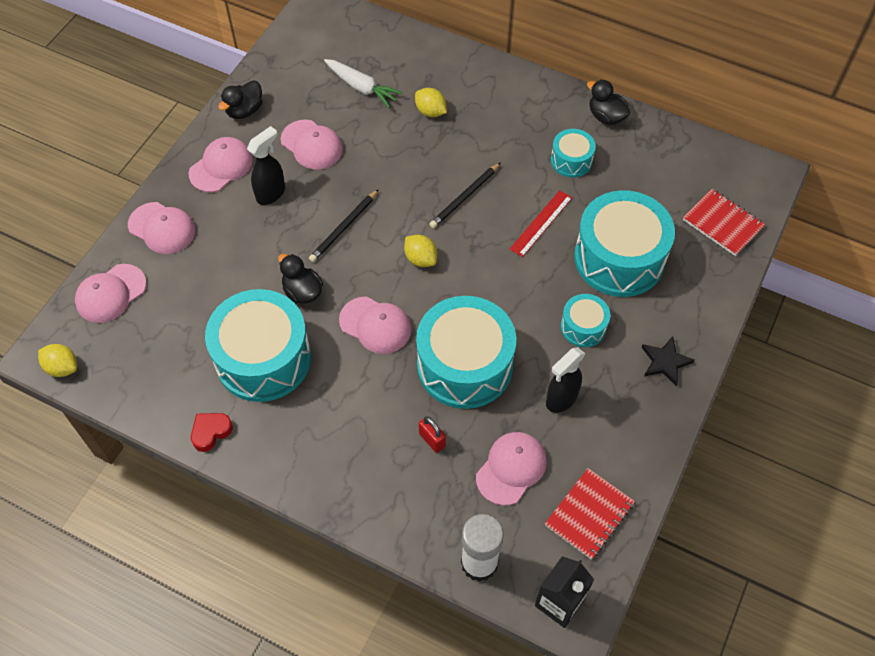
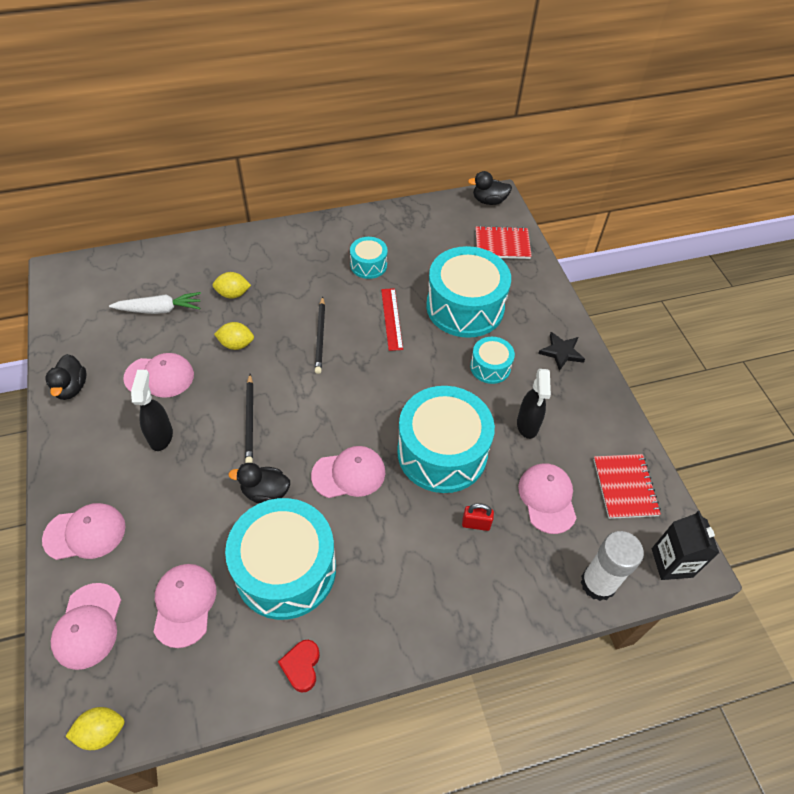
camera: 45 degrees left, 5 degrees down
(221, 166) = (93, 445): pink cap -> pink cap (184, 604)
(420, 259) = (333, 401): yellow lemon -> yellow lemon (236, 344)
(606, 116) = (362, 223): black duck -> black duck (489, 201)

